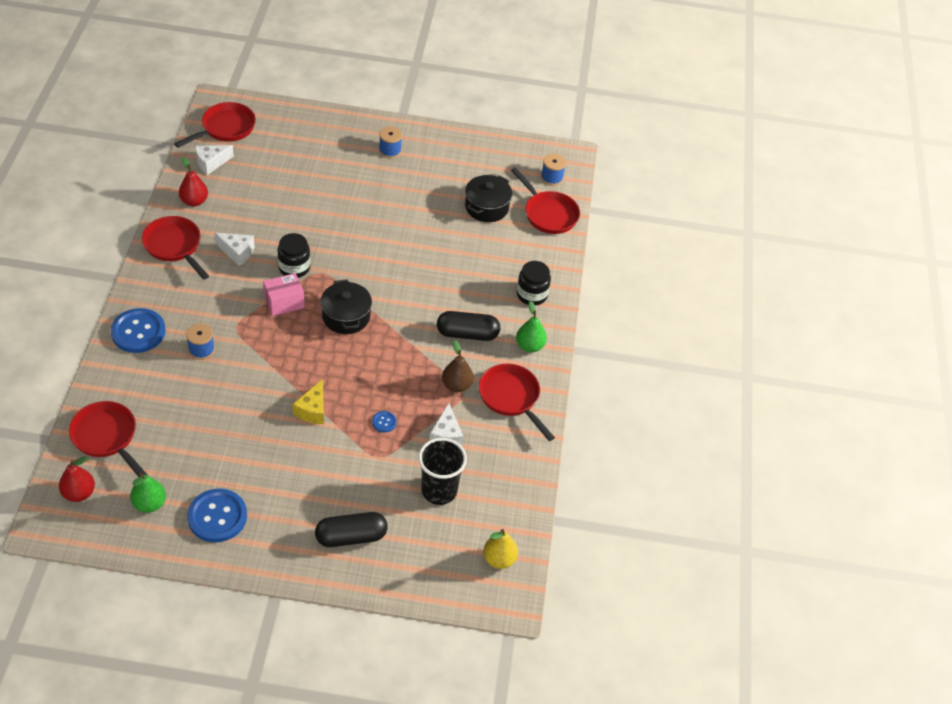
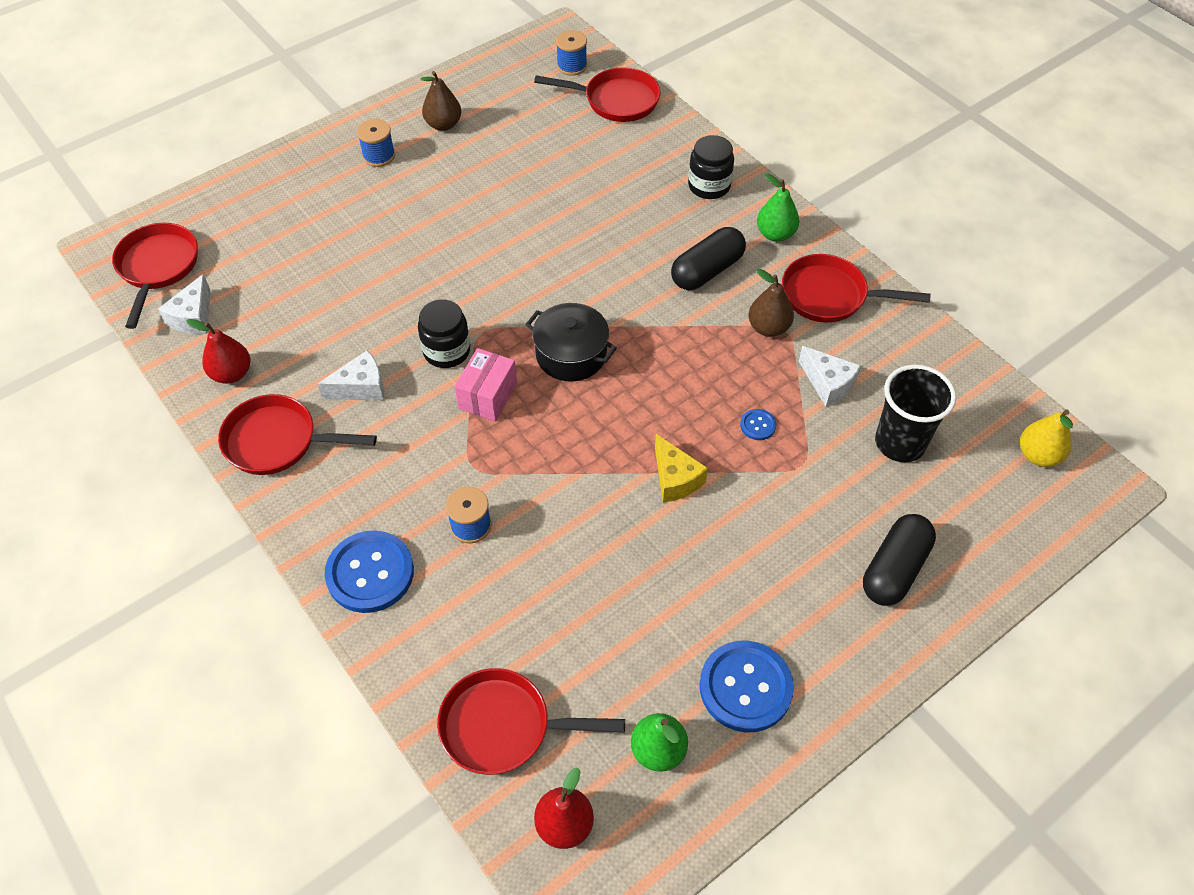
camera: 40 degrees left, 5 degrees up
(442, 159) = (443, 125): none -> brown pear
(487, 207) = (552, 138): black pot -> none

